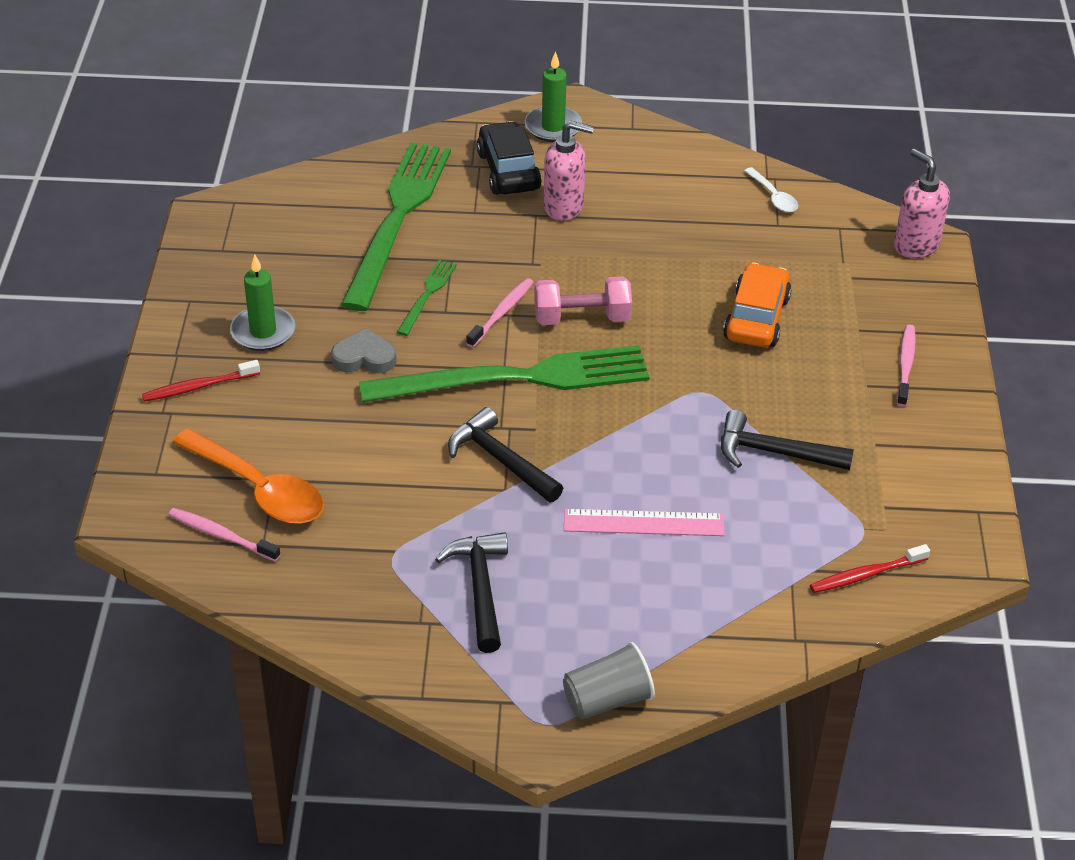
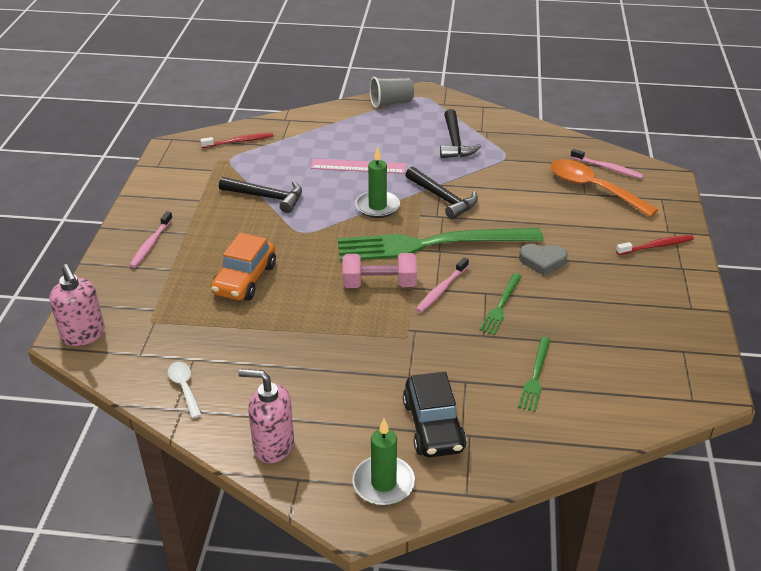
camera: 175 degrees left, 5 degrees down
(263, 332) = (623, 282): green candle -> green candle (377, 206)
(397, 219) = (535, 376): green fork -> green fork, size x0.43
(564, 207) = (382, 383): pink soap dispenser -> pink soap dispenser (273, 446)

